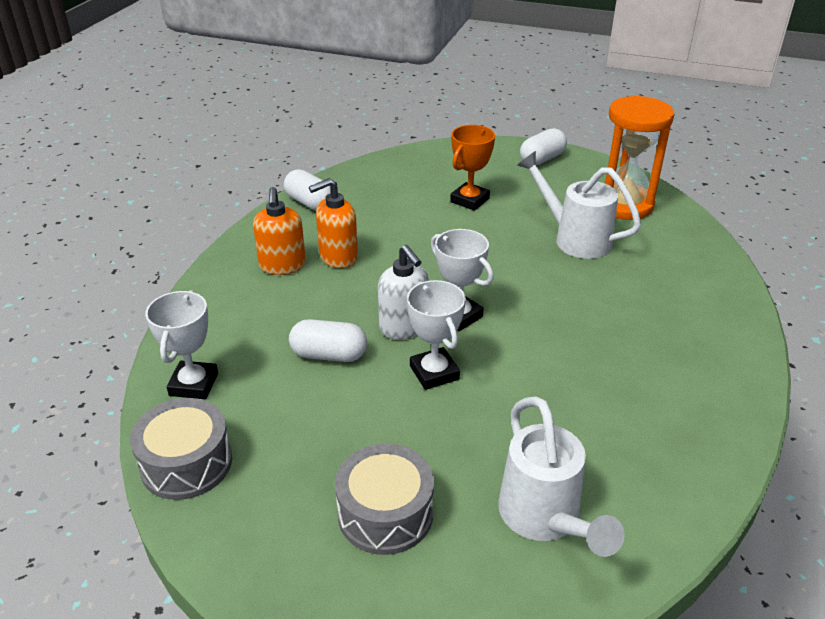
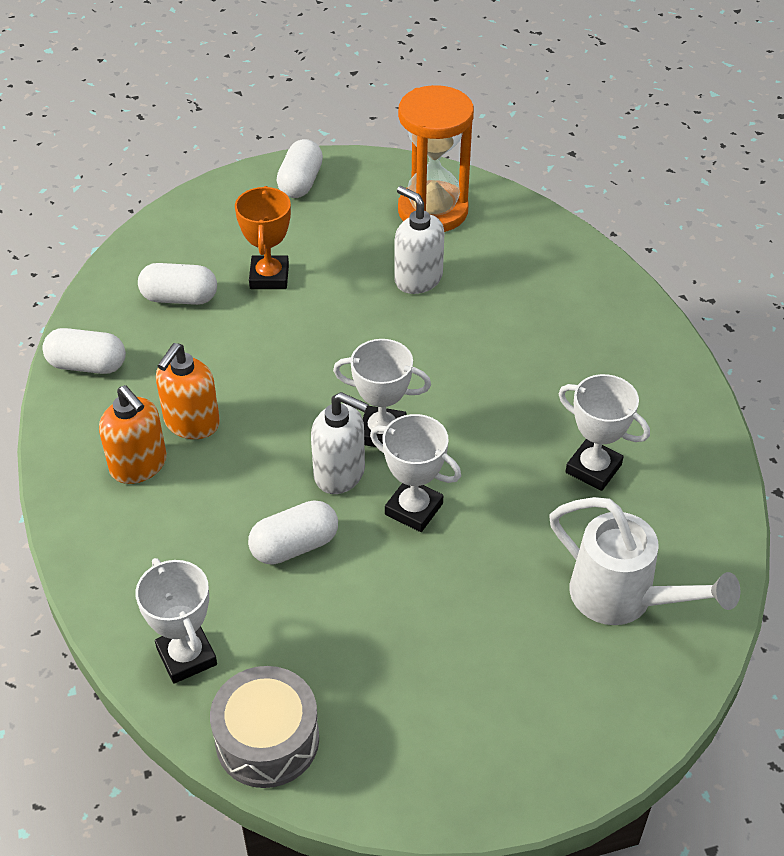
camera: 35 degrees left, 10 degrees up
(385, 513) = (493, 673): grey drum -> none
(401, 190) = (180, 298): none -> white capsule
(574, 238) = (418, 279): white watering can -> white soap dispenser
(604, 413) = (593, 468): none -> white trophy

